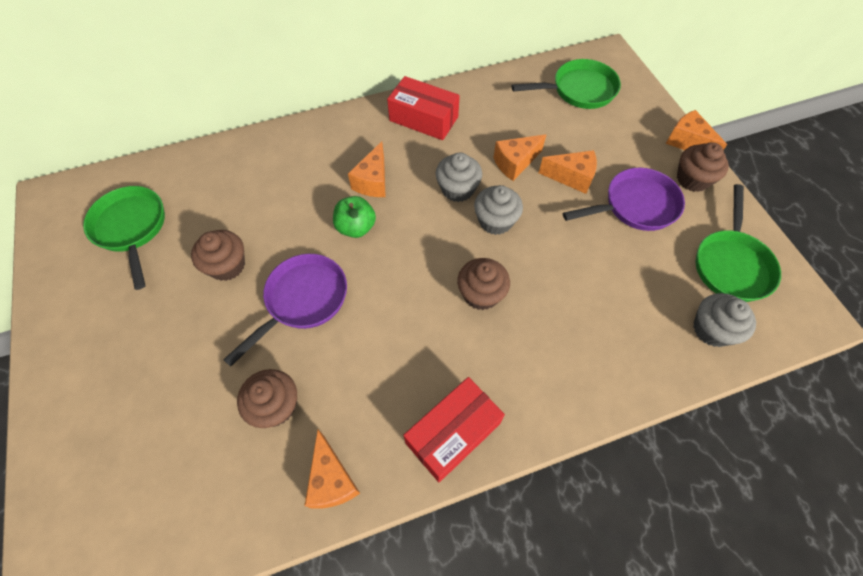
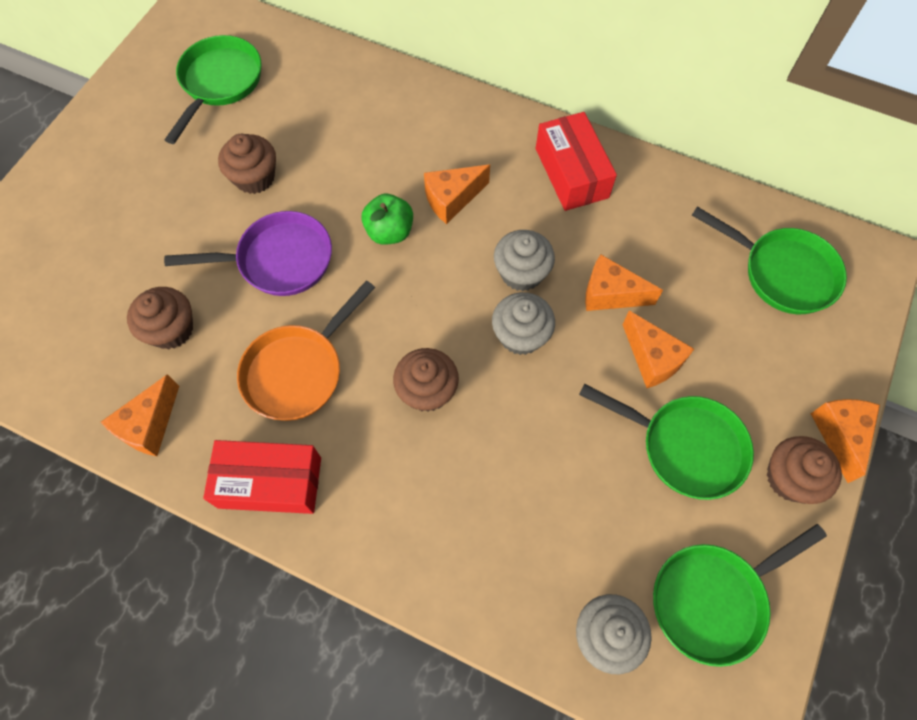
camera: 45 degrees right, 5 degrees up
(393, 352) = (298, 371): none -> orange pan
(635, 206) = (685, 447): purple pan -> green pan

